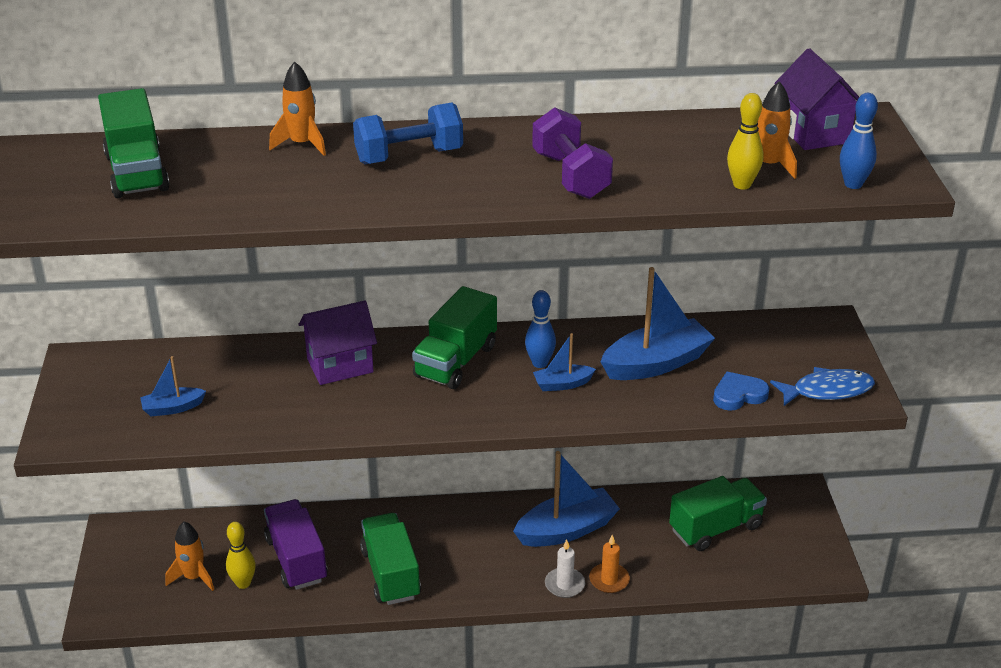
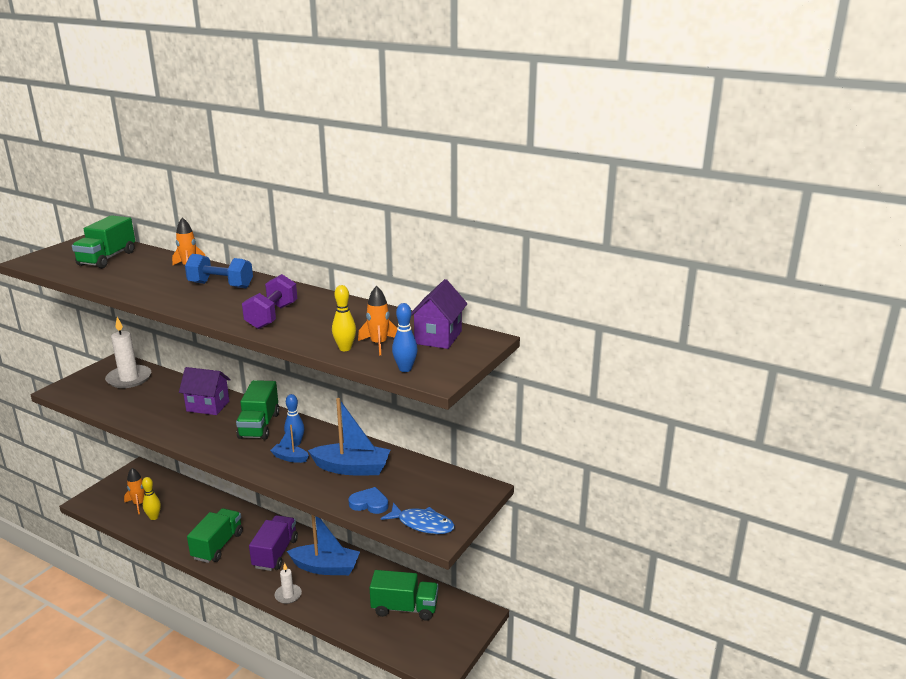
camera: 35 degrees right, 10 degrees down
(147, 376) = (129, 379): none -> white candle
(173, 408) = (117, 396): blue boat -> none
(296, 559) = (188, 518): purple truck -> purple truck (275, 553)
(455, 361) = (259, 425): green truck -> green truck turned 60 degrees counterclockwise
(609, 580) = (313, 605): orange candle -> none

